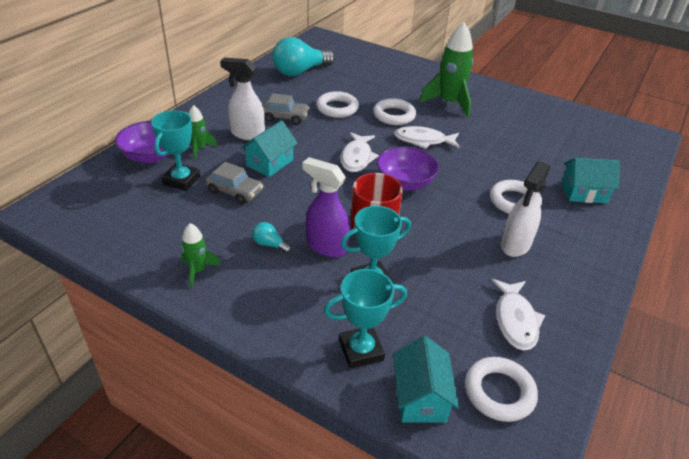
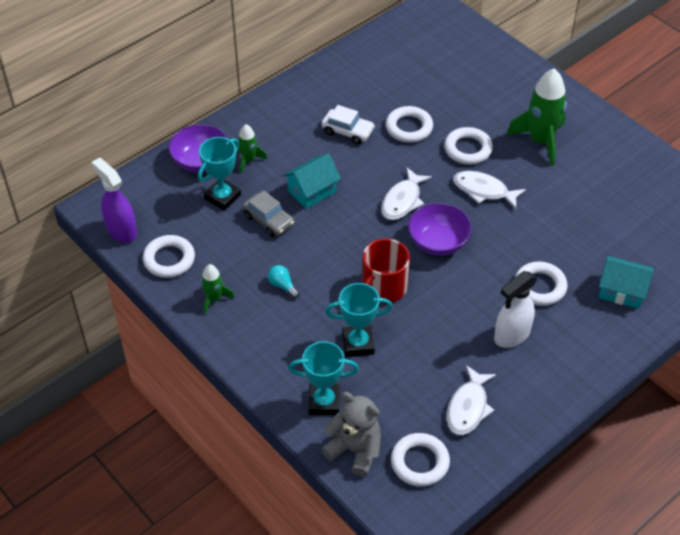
camera: 20 degrees right, 10 degrees up
(136, 242) = (169, 259): none -> white ring
(247, 134) = (301, 148): white spray bottle -> none
(285, 117) = (347, 131): grey car -> white car
(300, 71) = (388, 63): turquoise light bulb -> none
(326, 246) = (332, 298): purple spray bottle -> purple spray bottle (121, 230)
(420, 397) = (355, 450): turquoise house -> grey teddy bear

